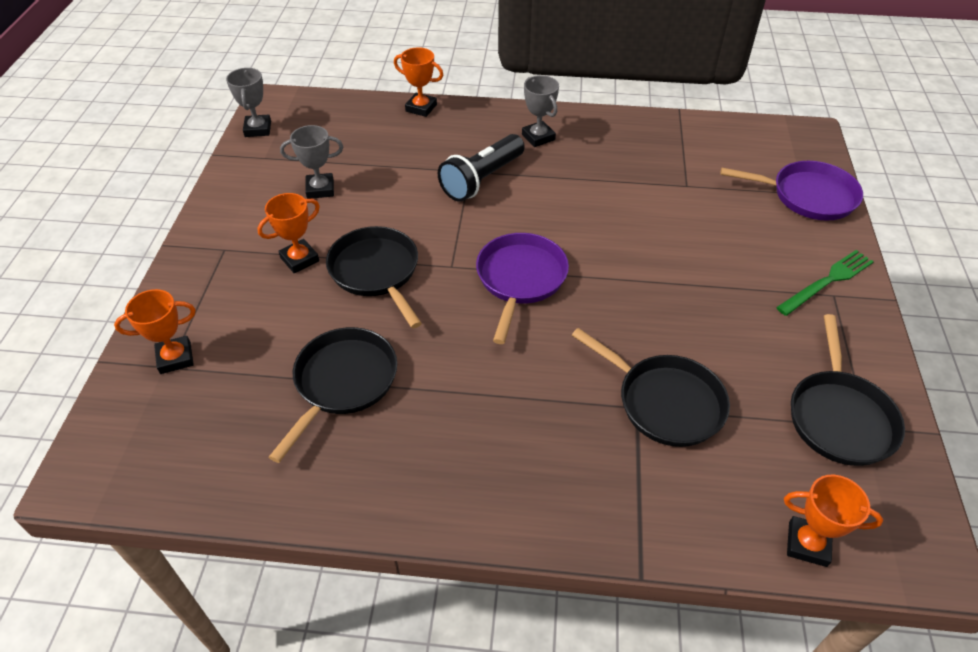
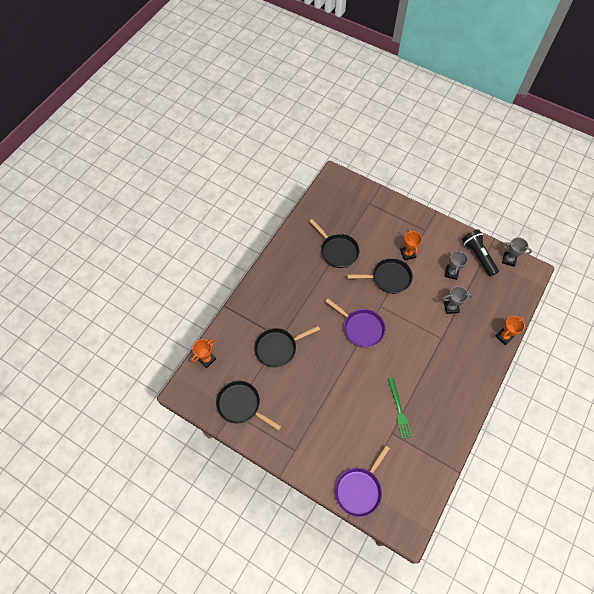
camera: 115 degrees right, 15 degrees up
(175, 358) = (372, 205): orange trophy -> none
(482, 179) = (433, 341): black flashlight -> black flashlight (478, 256)
(538, 137) = (458, 382): grey trophy -> grey trophy (451, 307)
(827, 281) = (303, 453): green fork -> green fork (399, 410)

